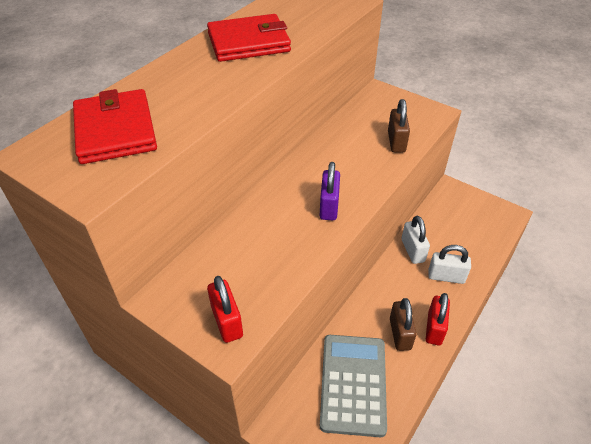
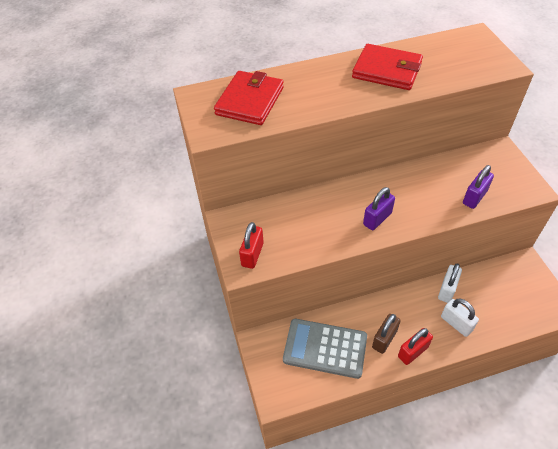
camera: 40 degrees right, 5 degrees up
(353, 384) = (325, 348): grey calculator -> grey calculator turned 120 degrees counterclockwise
(396, 142) = (474, 197): brown padlock -> purple padlock

